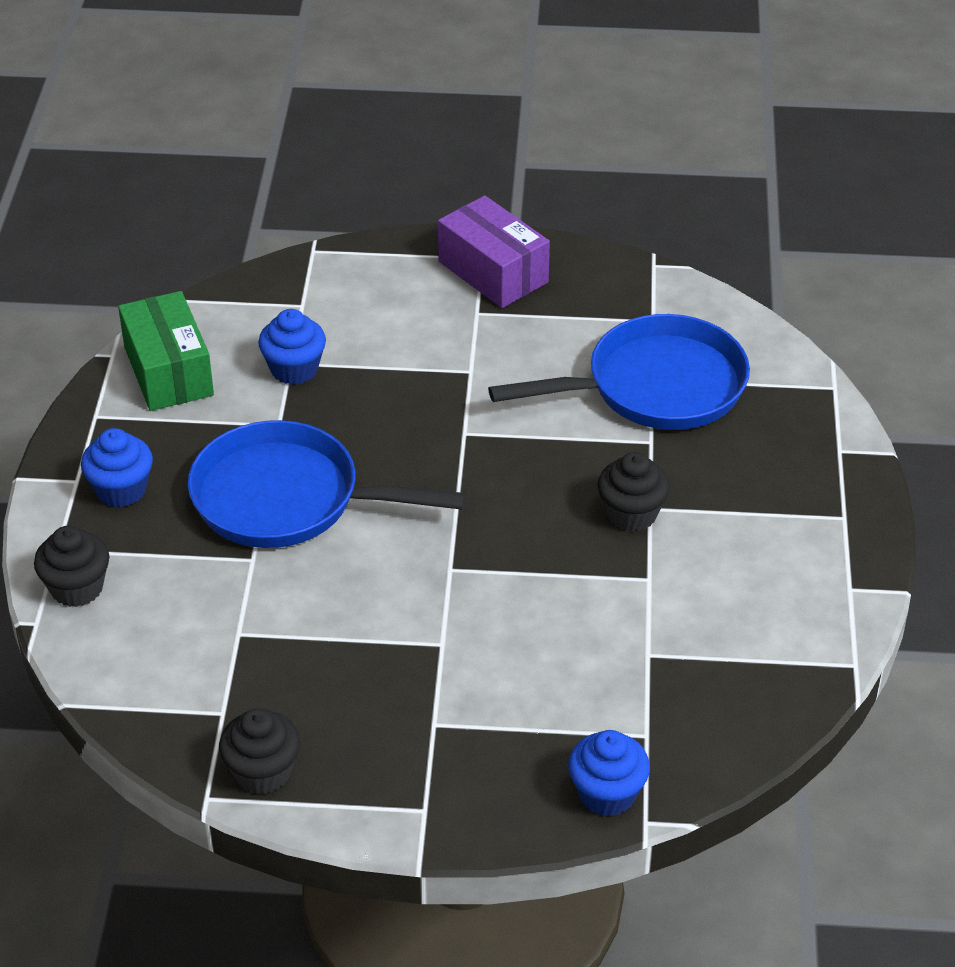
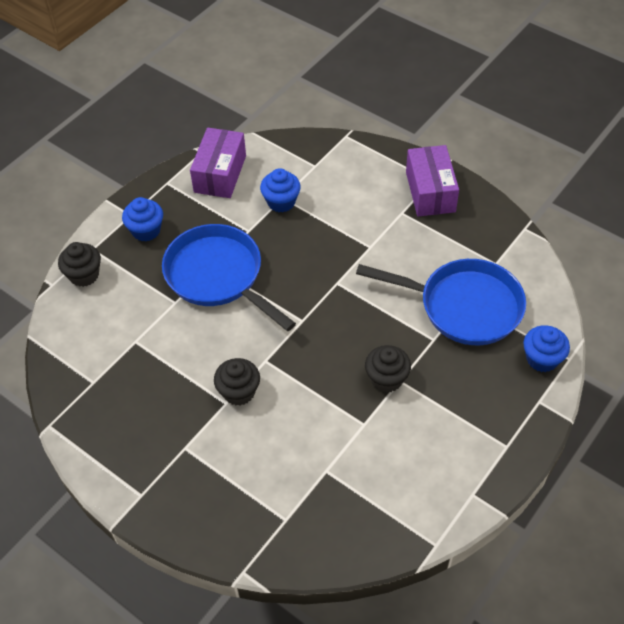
camera: 35 degrees right, 10 degrees up
(168, 371) = (220, 174): green box -> purple box
(262, 772) = (84, 426): black cupcake -> black cupcake (239, 392)
(607, 794) = (237, 542): blue cupcake -> blue cupcake (542, 359)

